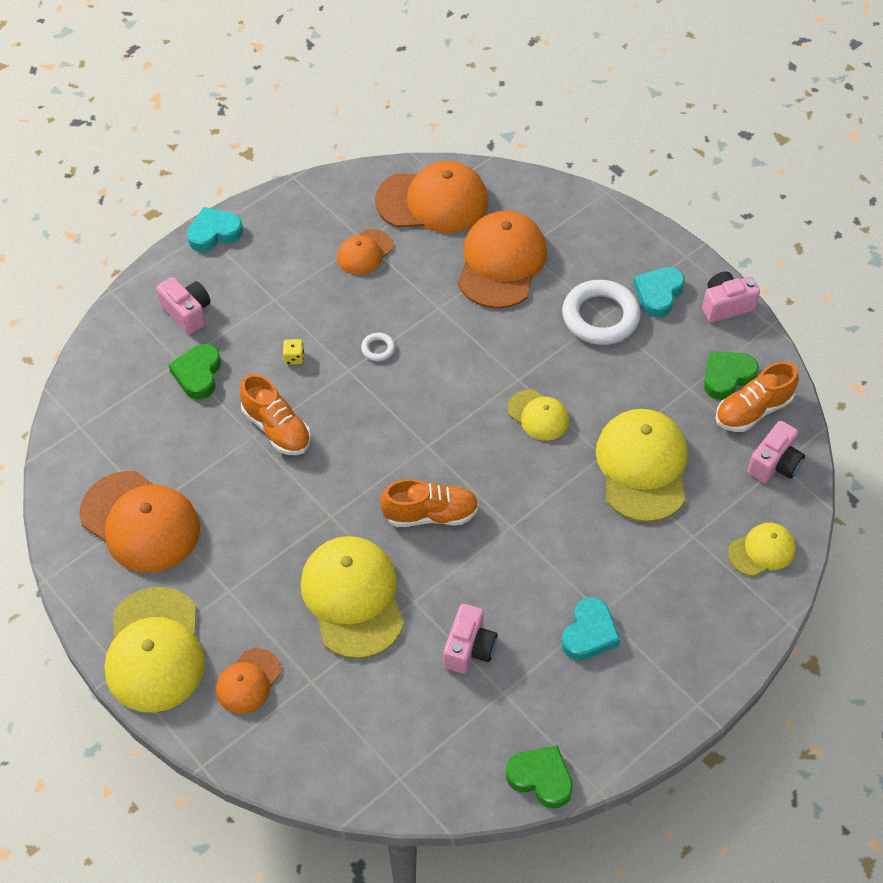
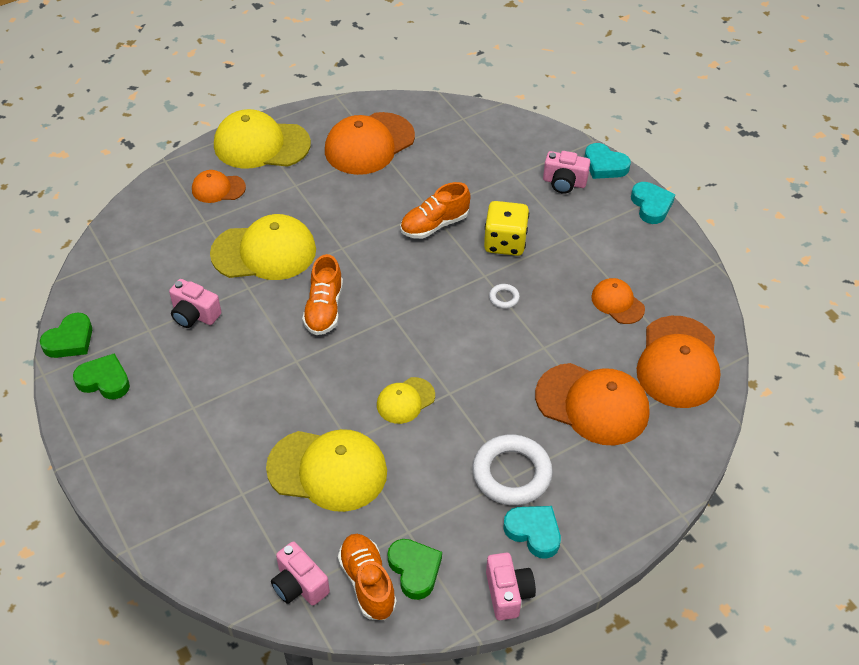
camera: 100 degrees right, 5 degrees down
(187, 313) = (564, 182): pink camera -> pink camera turned 45 degrees clockwise
(198, 374) = (499, 184): green heart -> green heart (104, 380)
(248, 681) = (218, 188): orange cap -> orange cap turned 45 degrees counterclockwise
(294, 357) = (505, 242): yellow dice -> yellow dice, size x2.39
(589, 633) = (177, 395): turquoise heart -> turquoise heart (604, 165)
(762, 551) = (208, 546): yellow cap -> none

